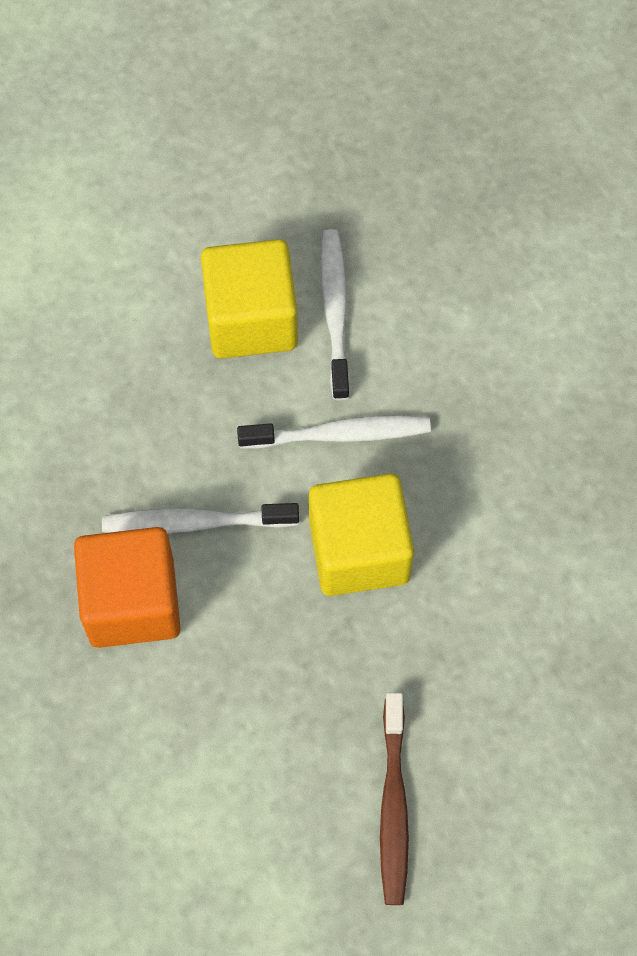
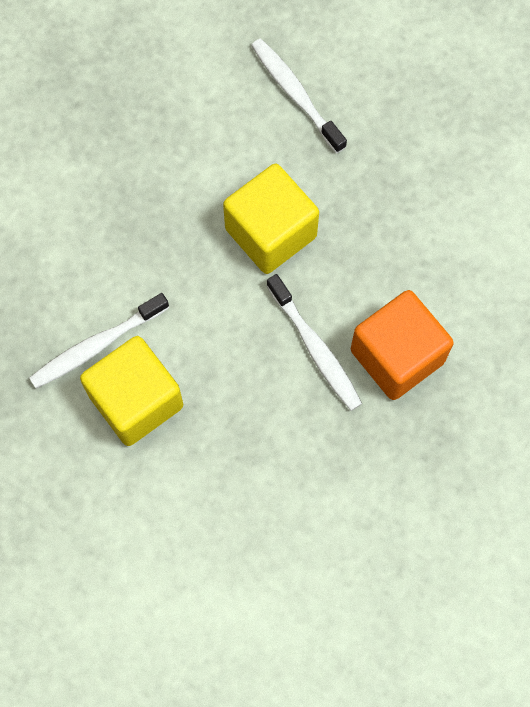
camera: 120 degrees left, 5 degrees up
(338, 434) = (193, 291): white toothbrush -> white toothbrush (296, 95)
(393, 804) = (424, 126): brown toothbrush -> none

